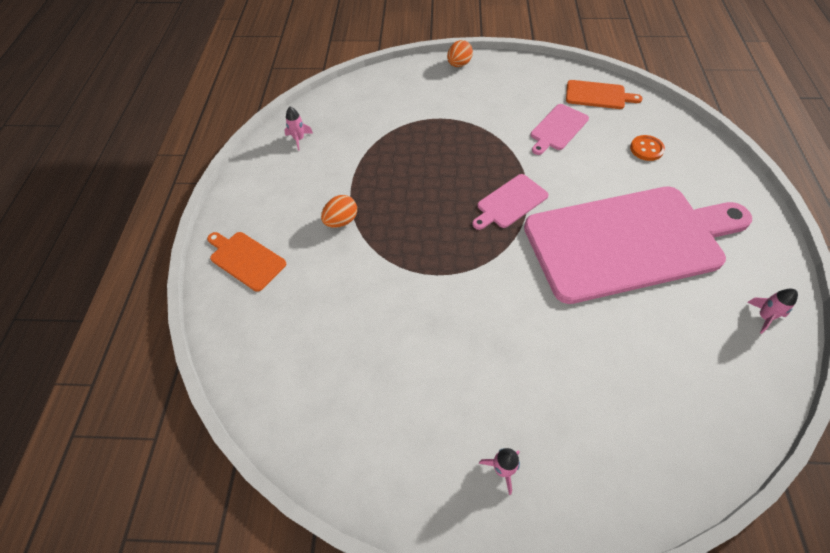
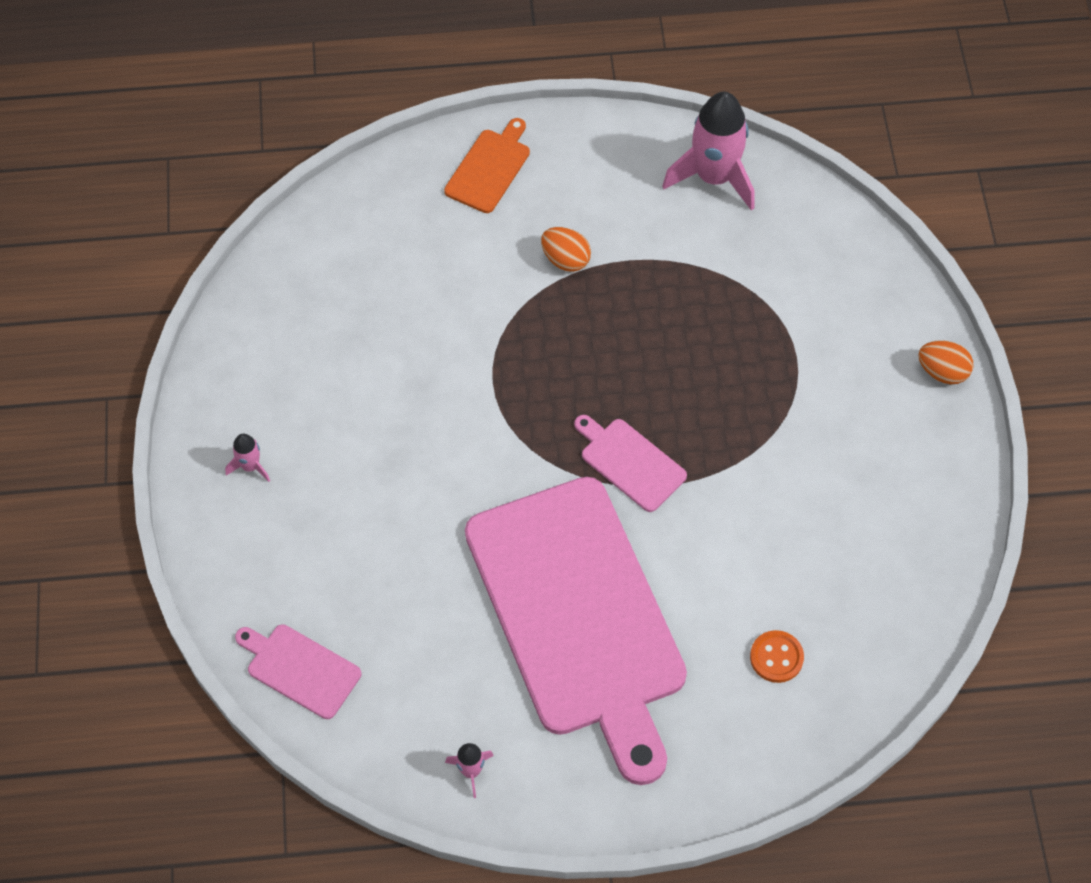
camera: 80 degrees right, 5 degrees up
(299, 139) = (714, 177): pink rocket -> pink rocket, size x2.23
(557, 129) = (802, 527): pink cutting board -> pink cutting board (300, 669)
(598, 95) = (901, 592): orange cutting board -> none

